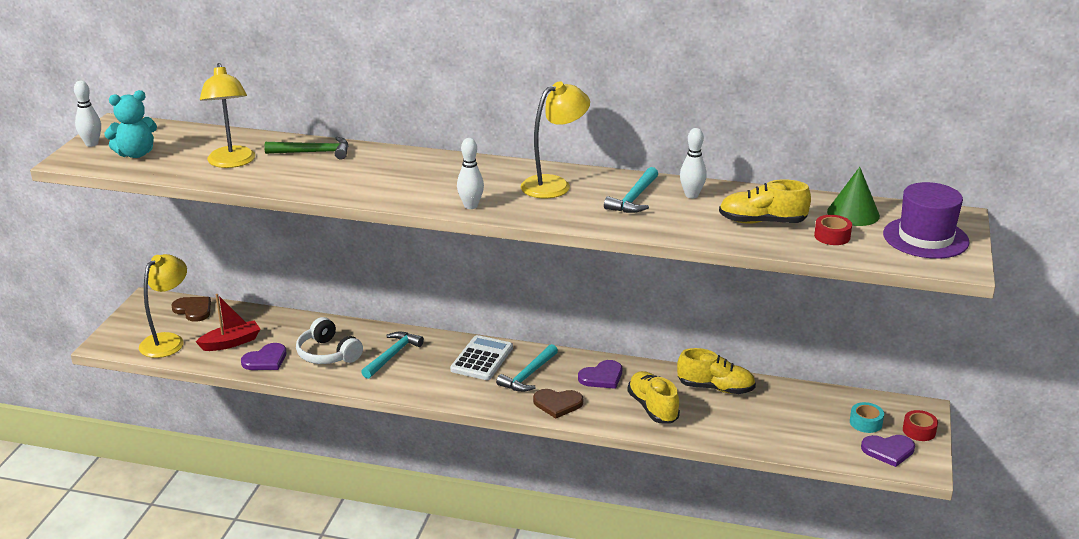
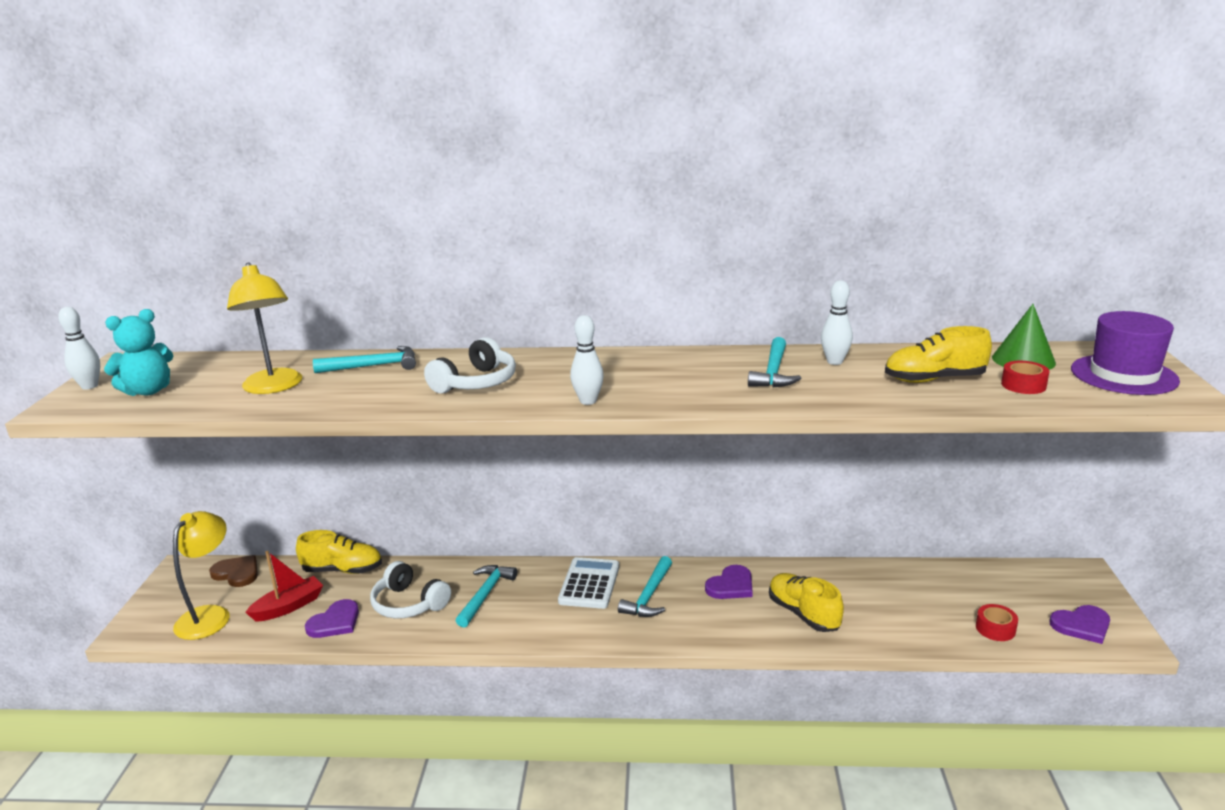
camera: 10 degrees left, 5 degrees down
(314, 152) = (374, 366): green hammer -> turquoise hammer
(389, 178) = (476, 383): none -> white headphones
(554, 184) = (673, 368): yellow lamp -> none
(557, 404) = (695, 625): brown heart -> none
(715, 388) = (859, 580): yellow shoe -> yellow shoe (343, 570)
(865, 423) = (1037, 596): turquoise tape -> none
(919, 431) = (1097, 597): red tape -> red tape (995, 628)

